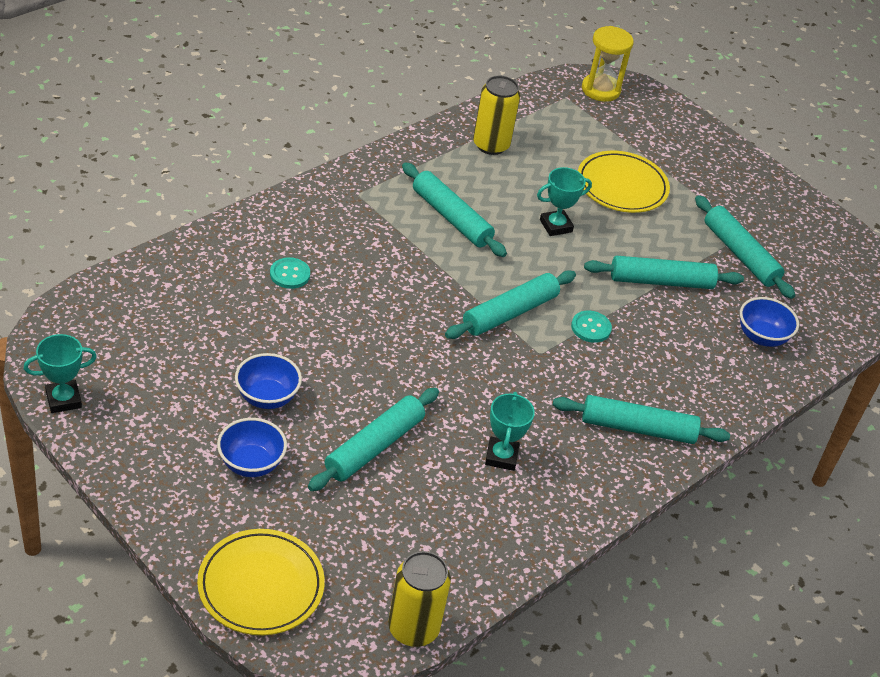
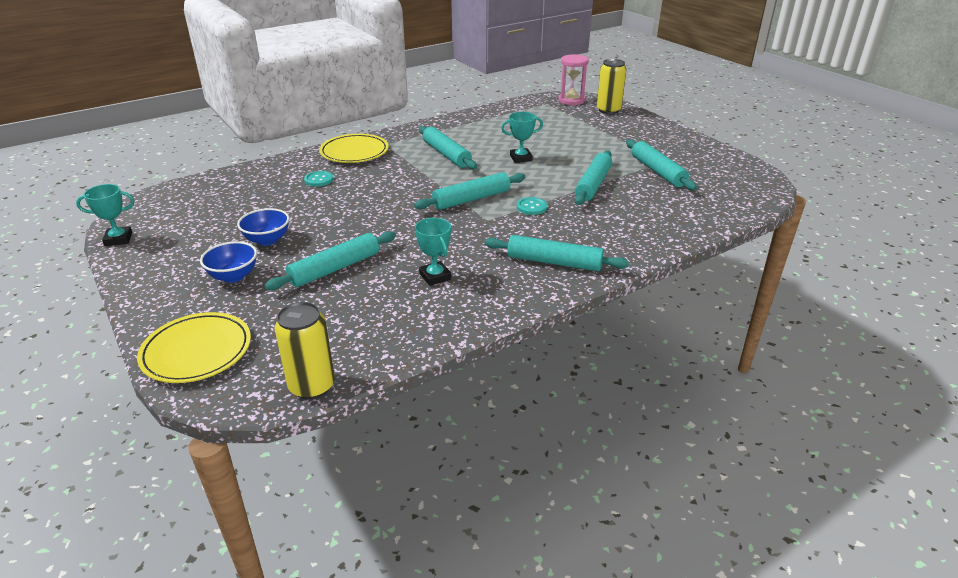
camera: 15 degrees right, 10 degrees down
(491, 145) = (487, 123): yellow can -> yellow can (608, 110)
(501, 457) = (435, 276): turquoise trophy -> turquoise trophy turned 45 degrees counterclockwise
(600, 90) = (571, 100): yellow hourglass -> pink hourglass
(622, 186) = (575, 140): yellow plate -> yellow plate (354, 152)
(661, 281) = (593, 184): turquoise rolling pin -> turquoise rolling pin turned 75 degrees counterclockwise
(761, 337) = (668, 213): blue bowl -> none

